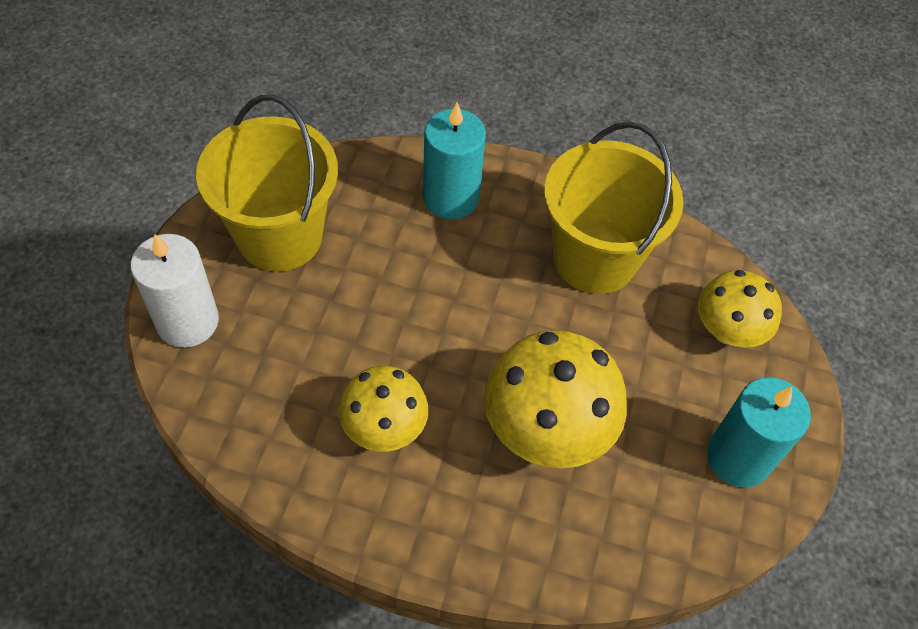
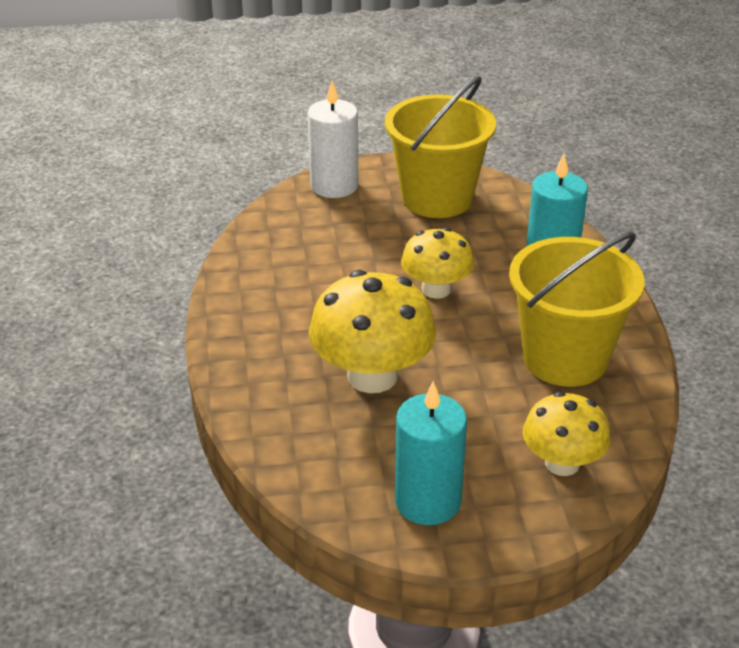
camera: 70 degrees right, 20 degrees down
(384, 427) = (314, 294): yellow mushroom -> yellow mushroom (436, 289)

